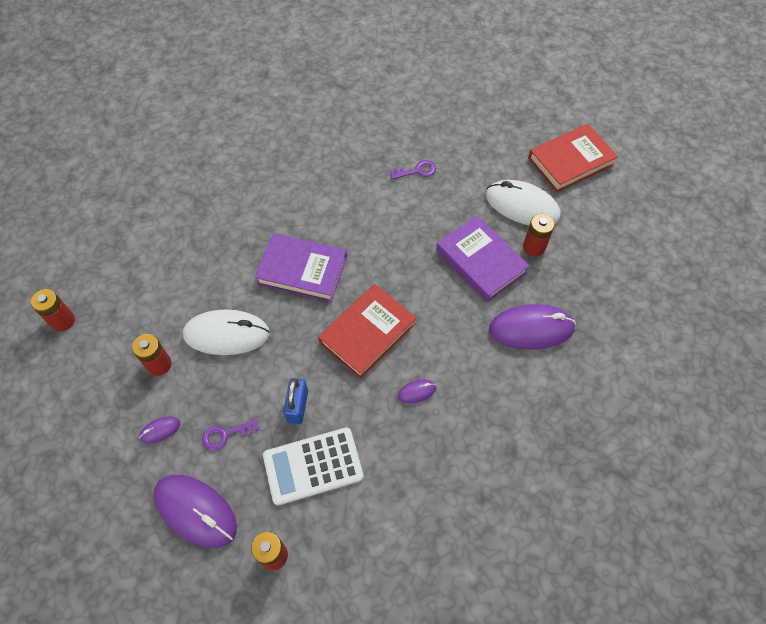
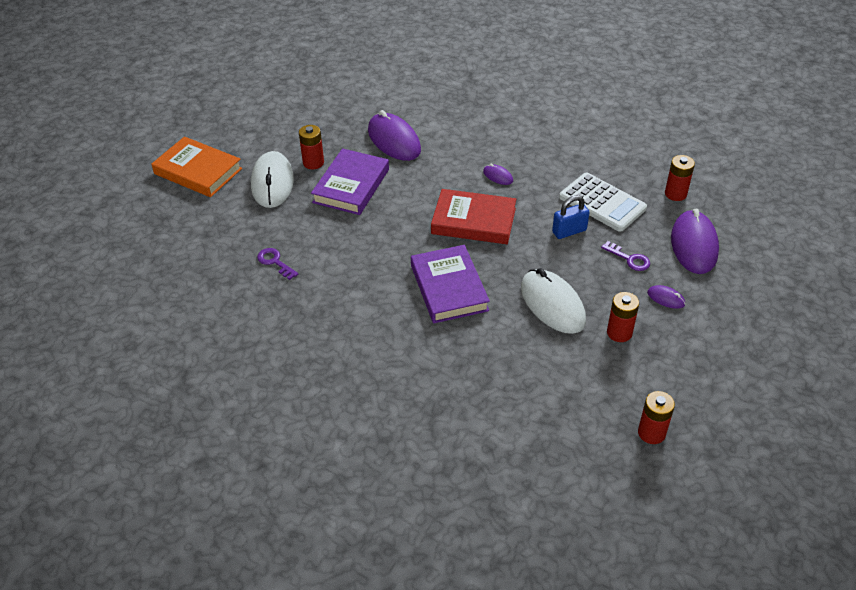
camera: 120 degrees left, 15 degrees down
(570, 161) = (198, 171): red book -> orange book

